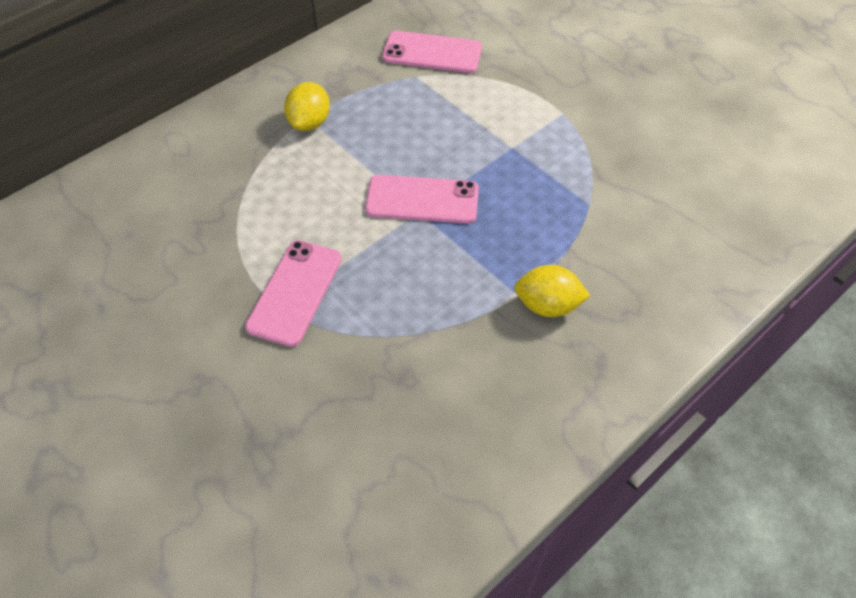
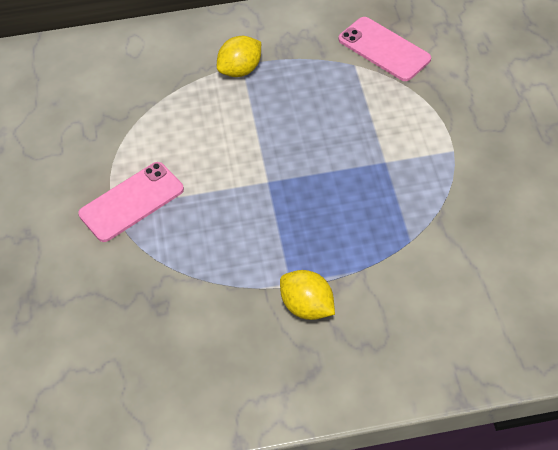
camera: 35 degrees right, 0 degrees up
(422, 200) = (277, 173): pink phone -> none

